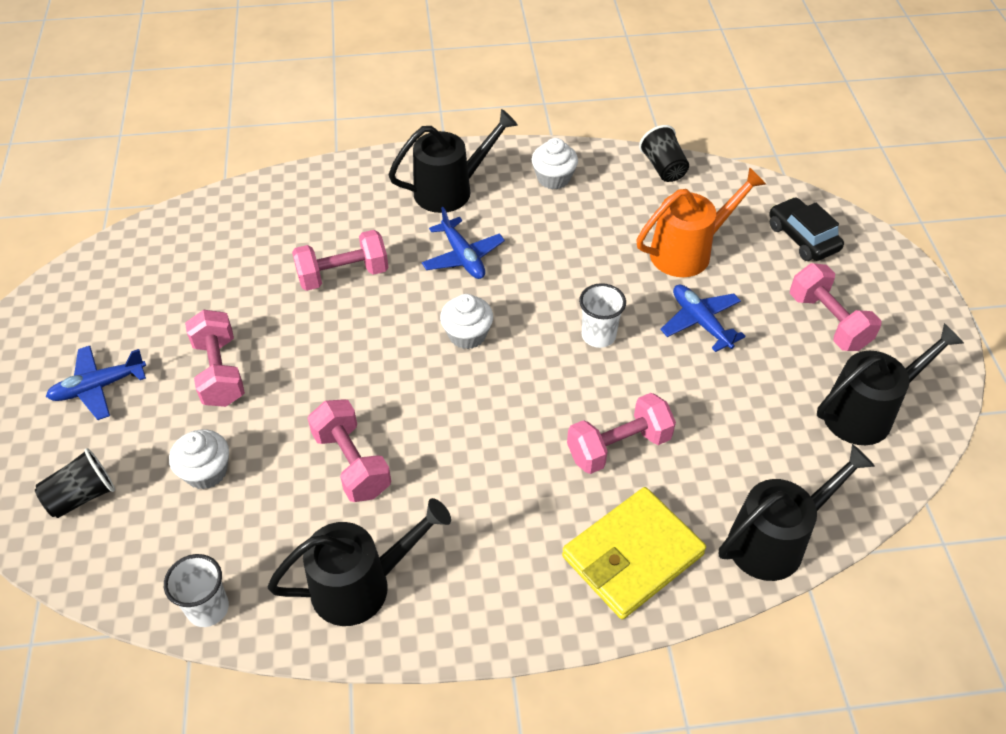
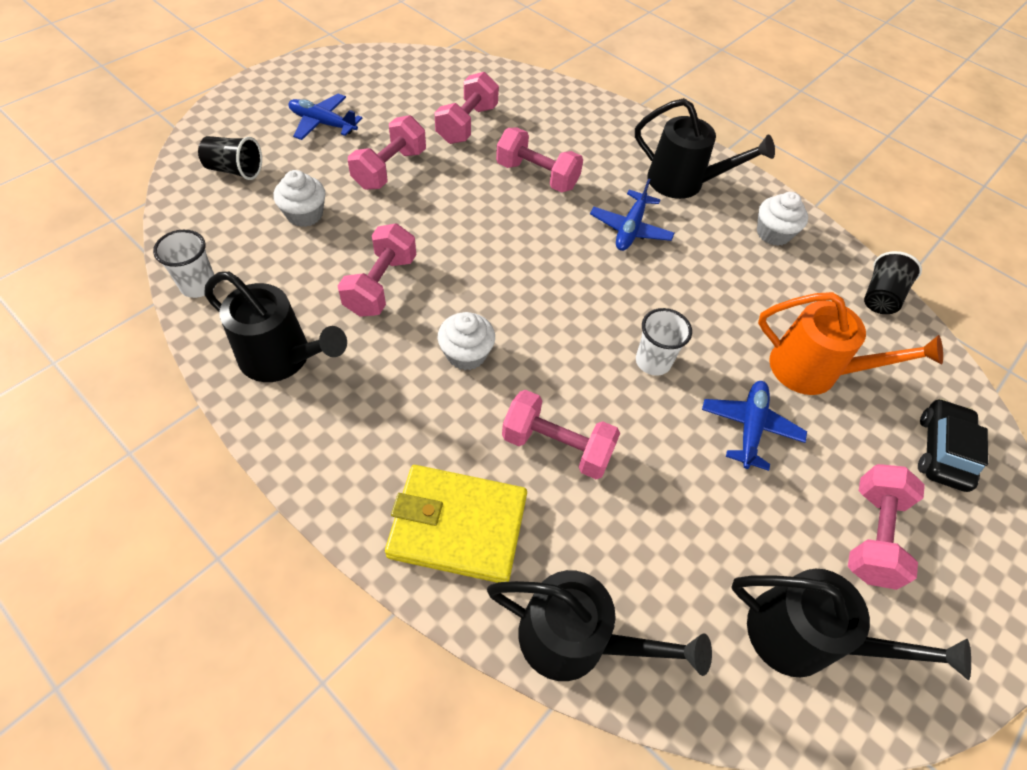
camera: 45 degrees right, 5 degrees up
(227, 281) = (467, 124): none -> pink dumbbell
(467, 335) = (561, 277): white cupcake -> white cupcake (466, 354)

